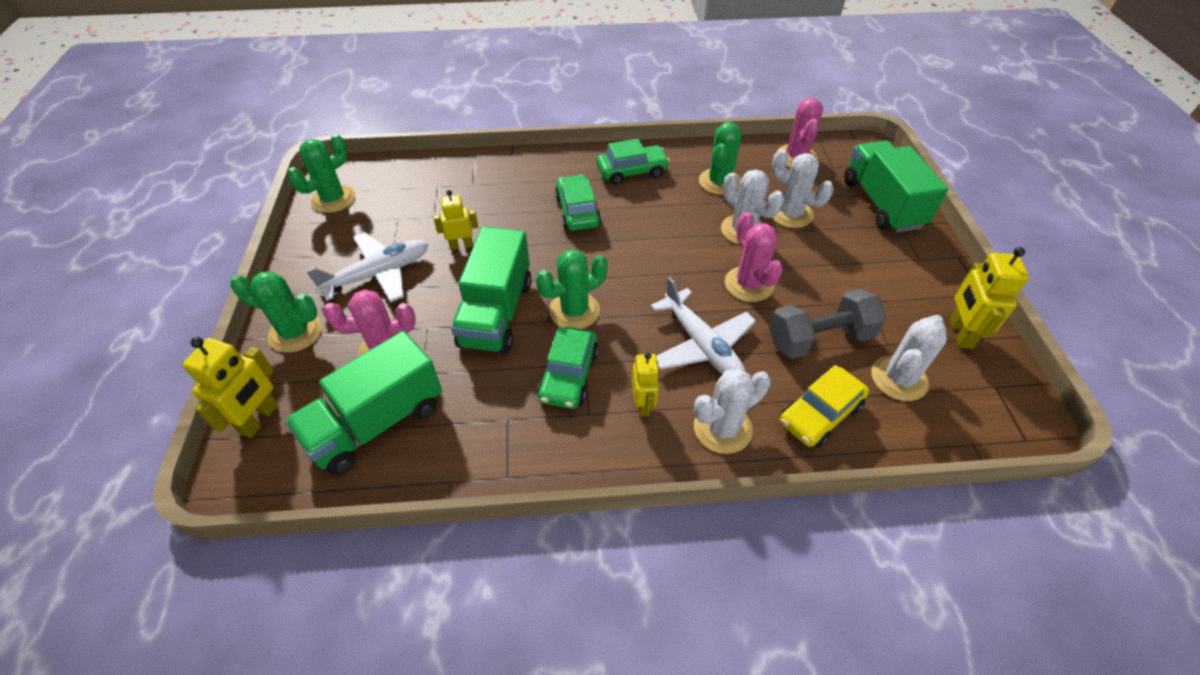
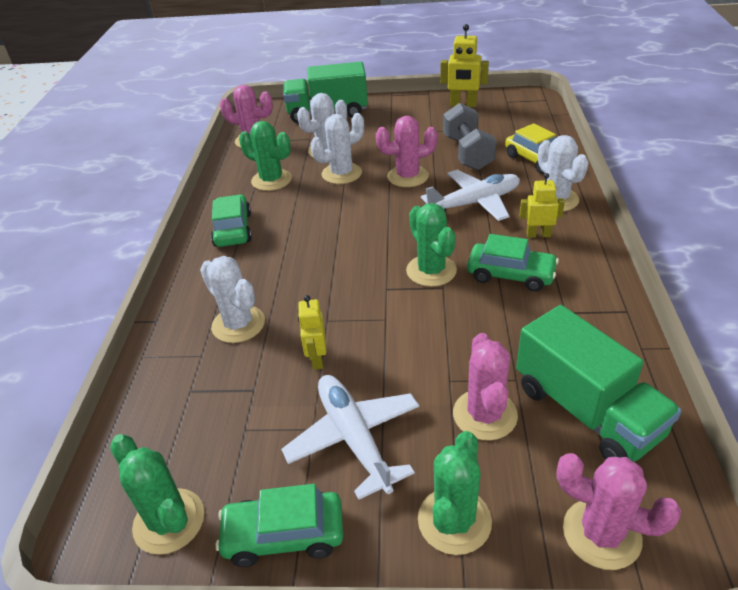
camera: 80 degrees left, 10 degrees down
(260, 419) = (601, 534): yellow robot -> pink cactus
(496, 313) = (430, 324): green truck -> none
(577, 211) = (284, 267): green car -> green car (284, 535)
(899, 378) = (503, 129): white cactus -> white cactus (238, 324)

